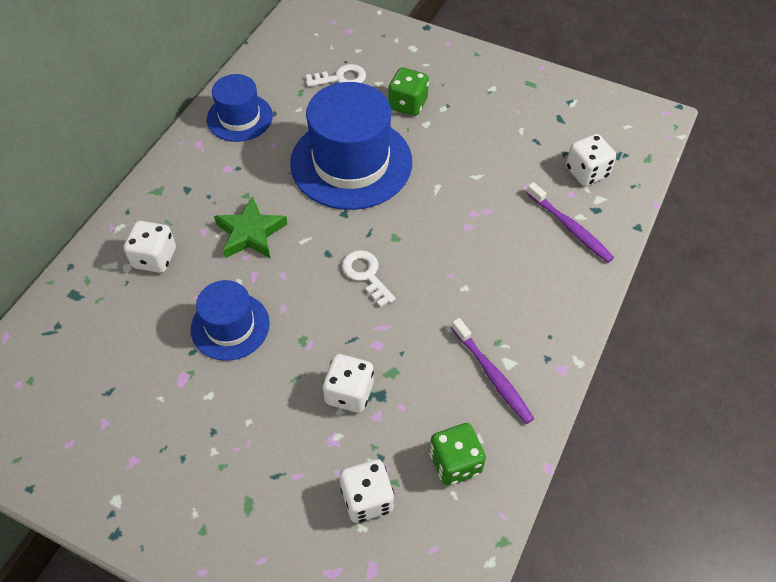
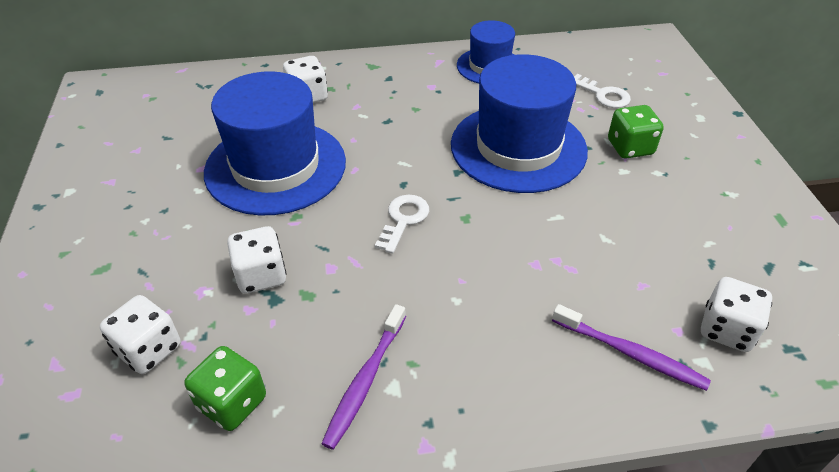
camera: 55 degrees right, 10 degrees down
(230, 326) = (275, 167): blue hat -> blue hat, size x1.78
(250, 233) = (380, 130): green star -> none
(570, 227) = (630, 353): purple toothbrush -> purple toothbrush turned 75 degrees counterclockwise

